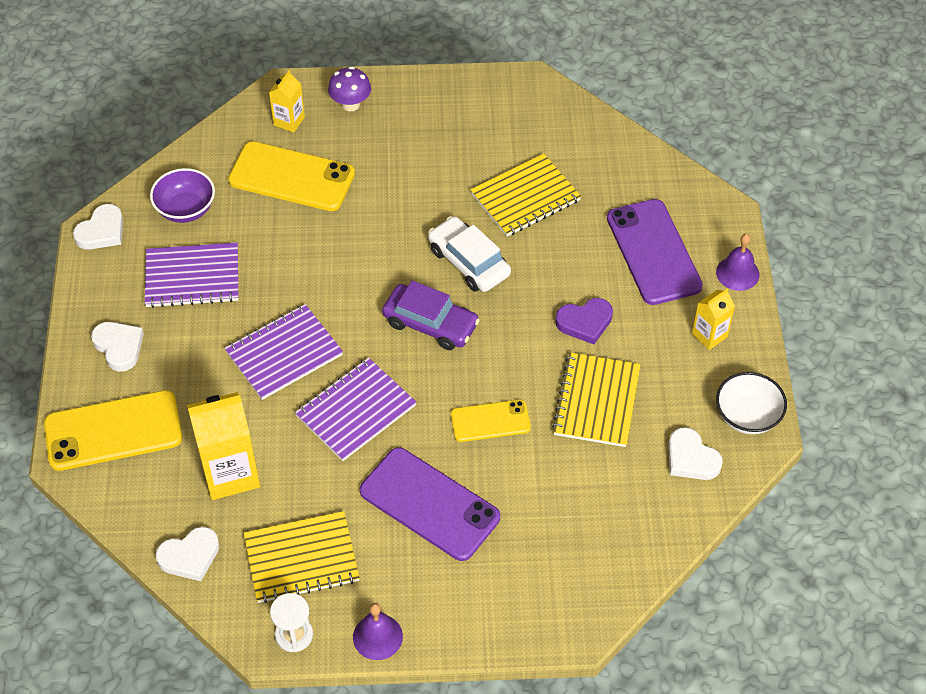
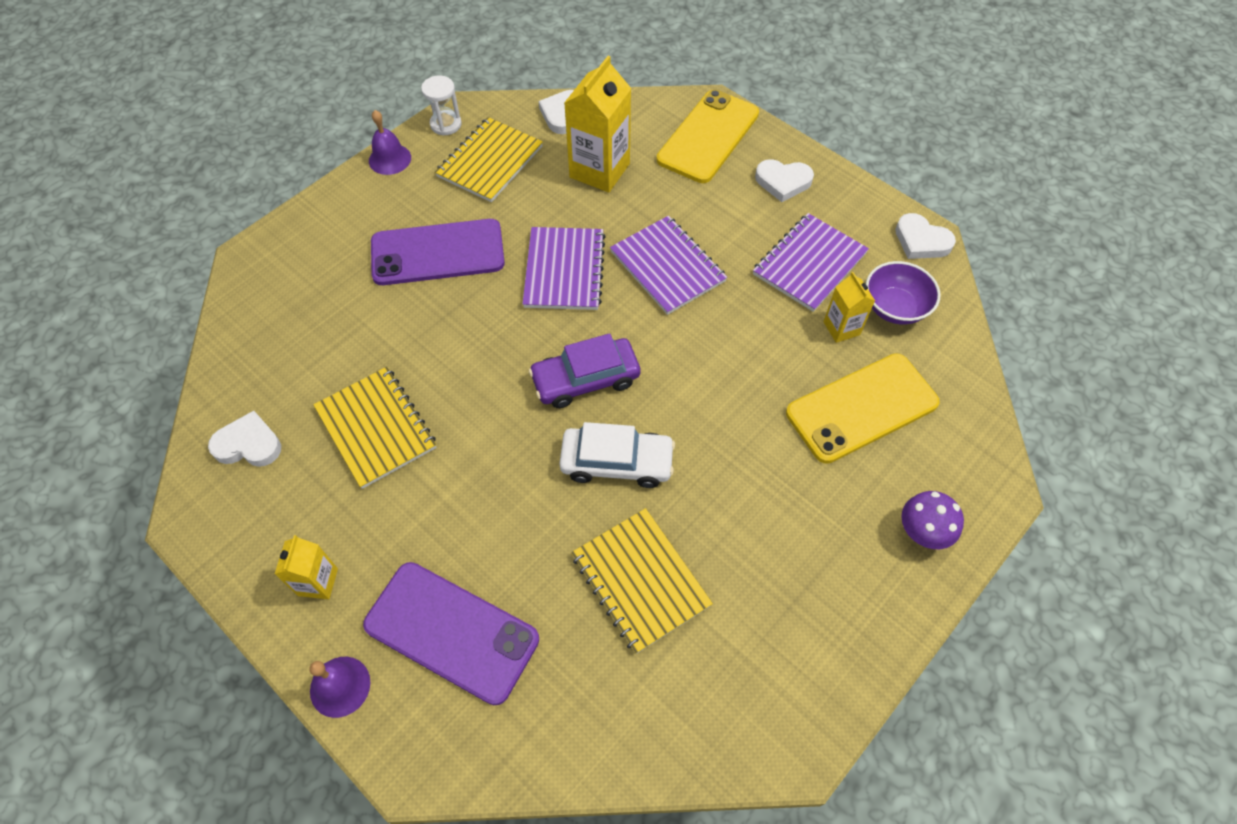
camera: 135 degrees right, 5 degrees up
(102, 231) = (921, 241): white heart -> white heart turned 45 degrees counterclockwise
(284, 353) = (667, 266): purple notebook -> purple notebook turned 45 degrees counterclockwise
(289, 121) = (943, 461): yellow carton -> yellow carton (841, 328)
(490, 421) = (452, 342): yellow phone -> none
(525, 197) = (640, 580): yellow notebook -> yellow notebook turned 45 degrees counterclockwise
(585, 322) = (452, 493): purple heart -> none
(747, 416) = (220, 525): white bowl -> none

